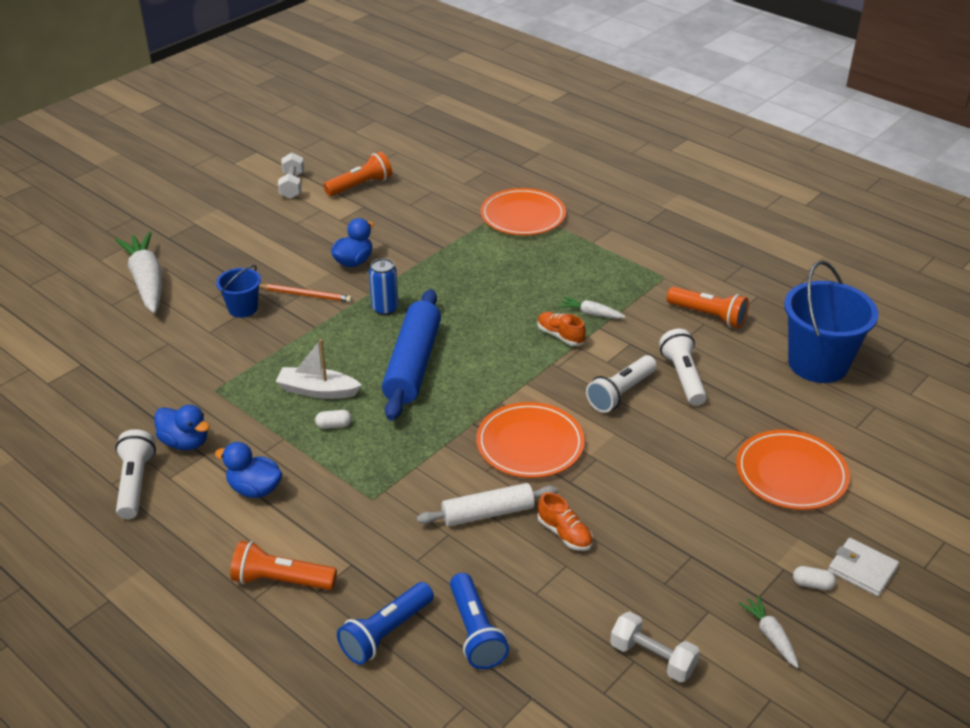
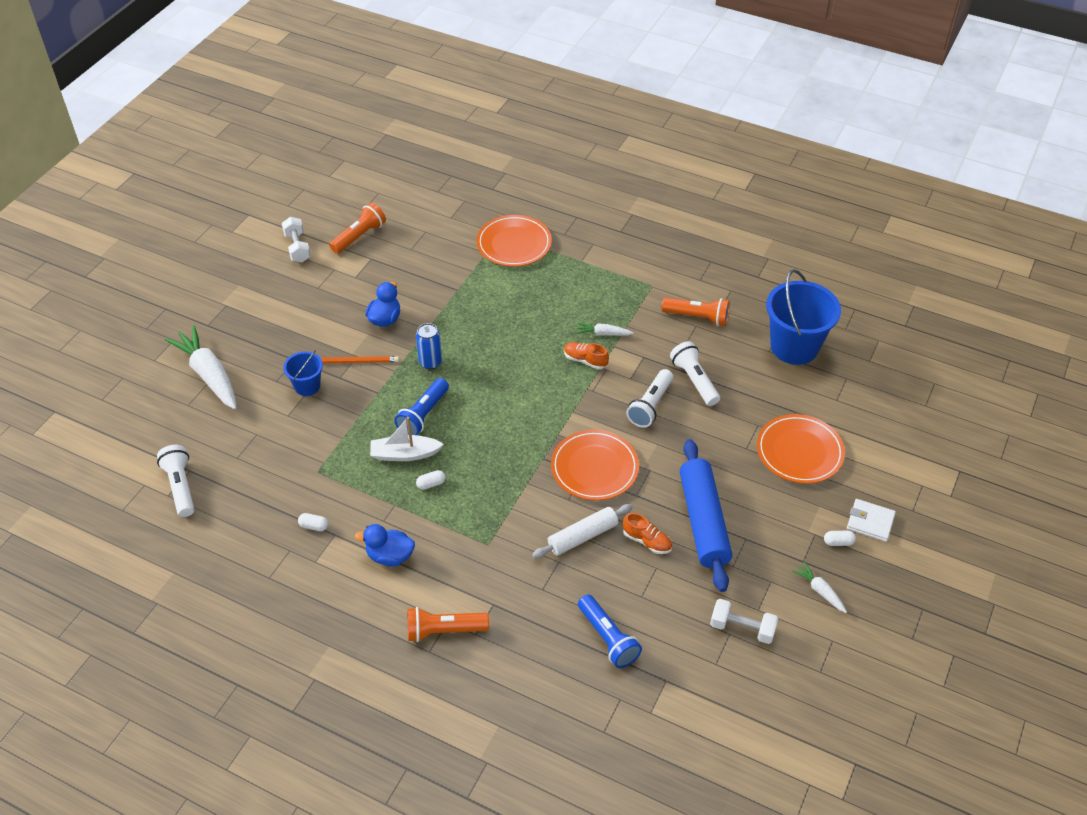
camera: 15 degrees left, 10 degrees up
(135, 483) = (289, 573): white flashlight -> white flashlight (180, 486)
(185, 442) = (314, 526): blue duck -> white capsule
(386, 633) = (541, 655): blue flashlight -> blue flashlight (423, 415)
(413, 364) = (474, 412): blue rolling pin -> blue rolling pin (703, 521)

